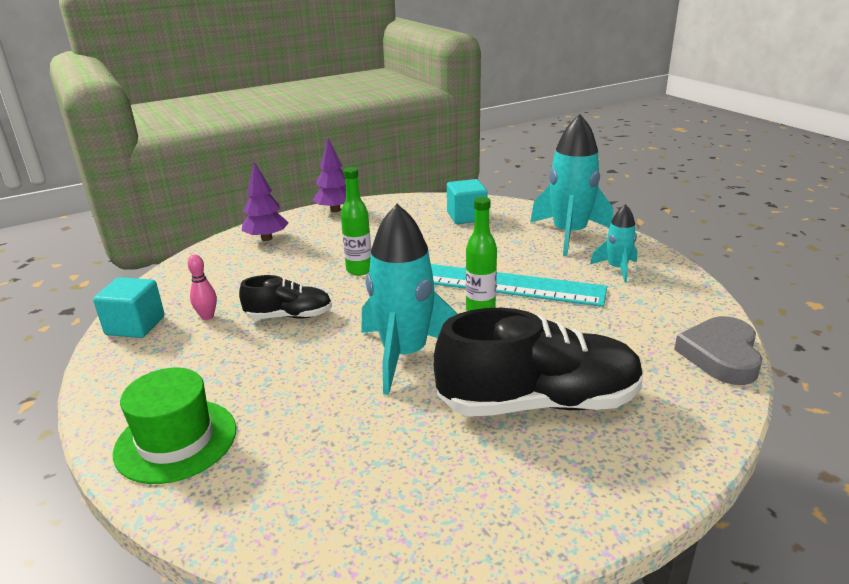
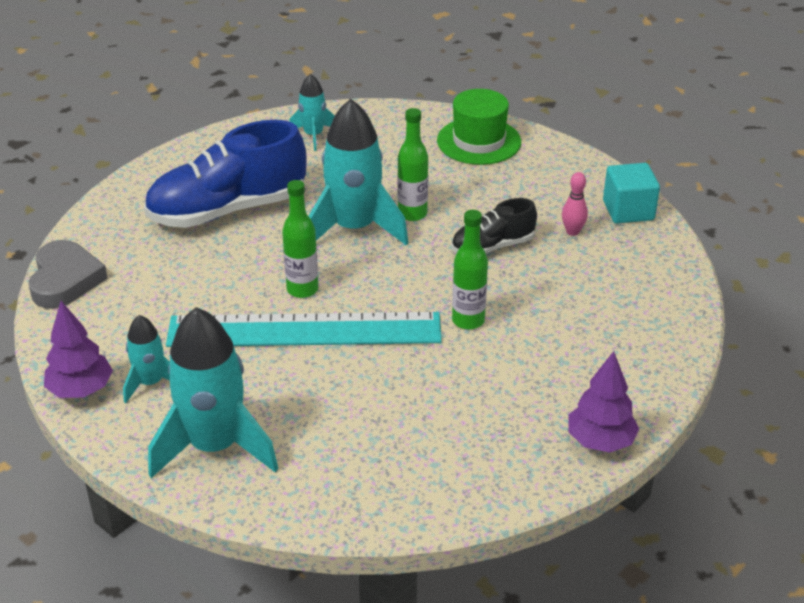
camera: 160 degrees right, 10 degrees up
(266, 238) = (636, 354): purple tree -> purple tree (81, 390)
(336, 359) = (412, 214): none -> green bottle
(386, 506) = (313, 135): none -> turquoise rocket
(466, 216) = (382, 464): turquoise cube -> none
(538, 403) = (228, 210): black shoe -> blue shoe

